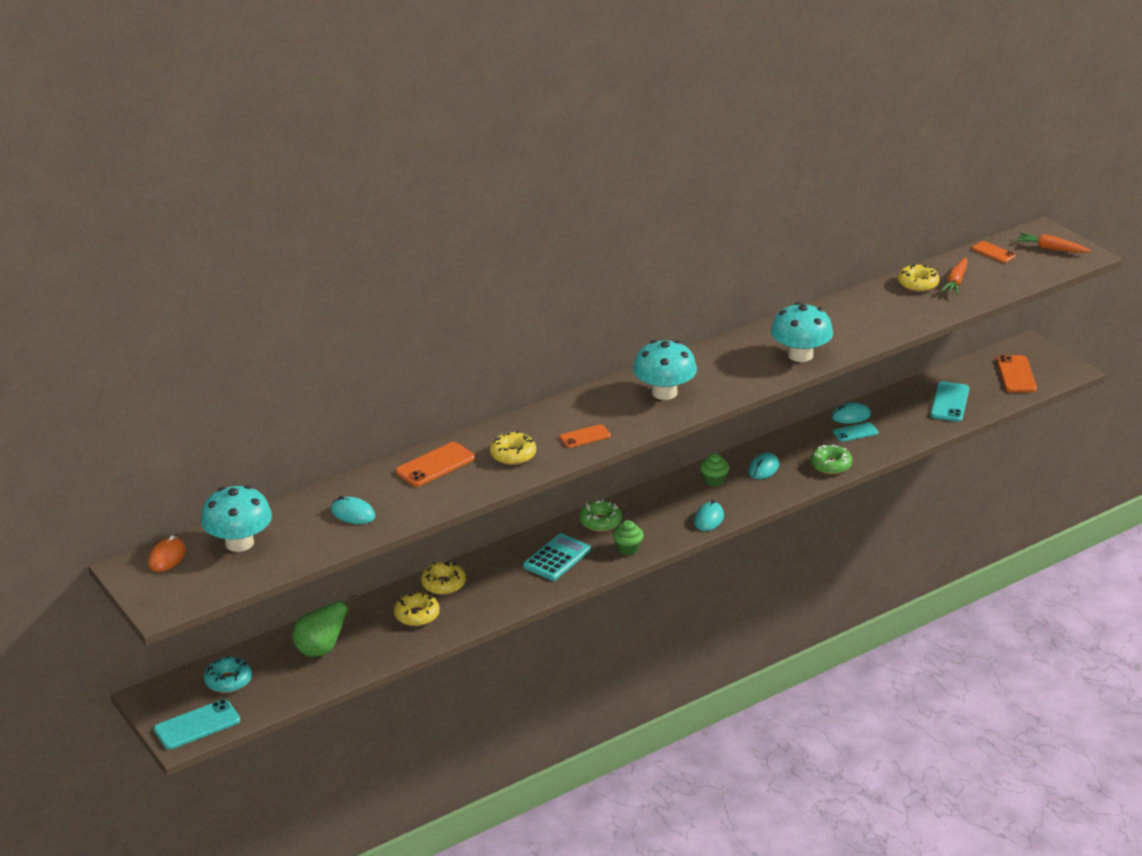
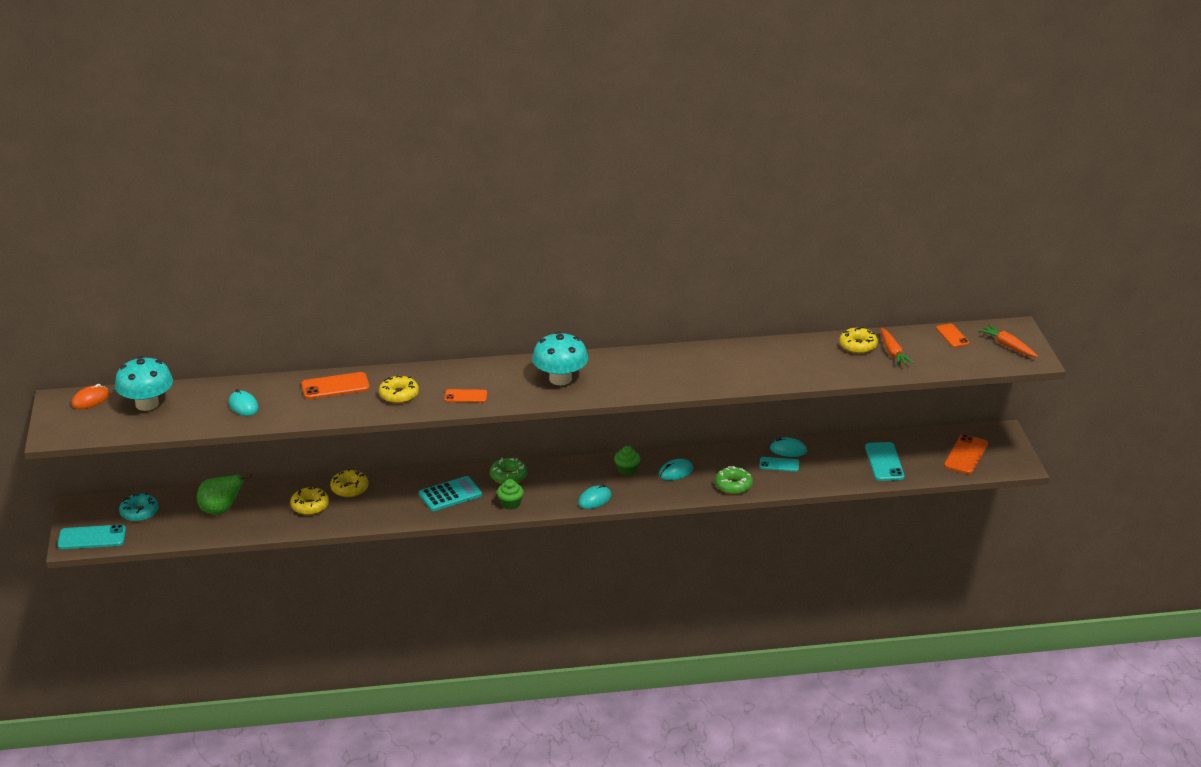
camera: 25 degrees right, 0 degrees up
(800, 355) = (699, 378): turquoise mushroom -> none
(949, 402) = (884, 462): turquoise phone -> turquoise phone turned 45 degrees counterclockwise
(955, 282) = (893, 352): orange carrot -> orange carrot turned 60 degrees counterclockwise

